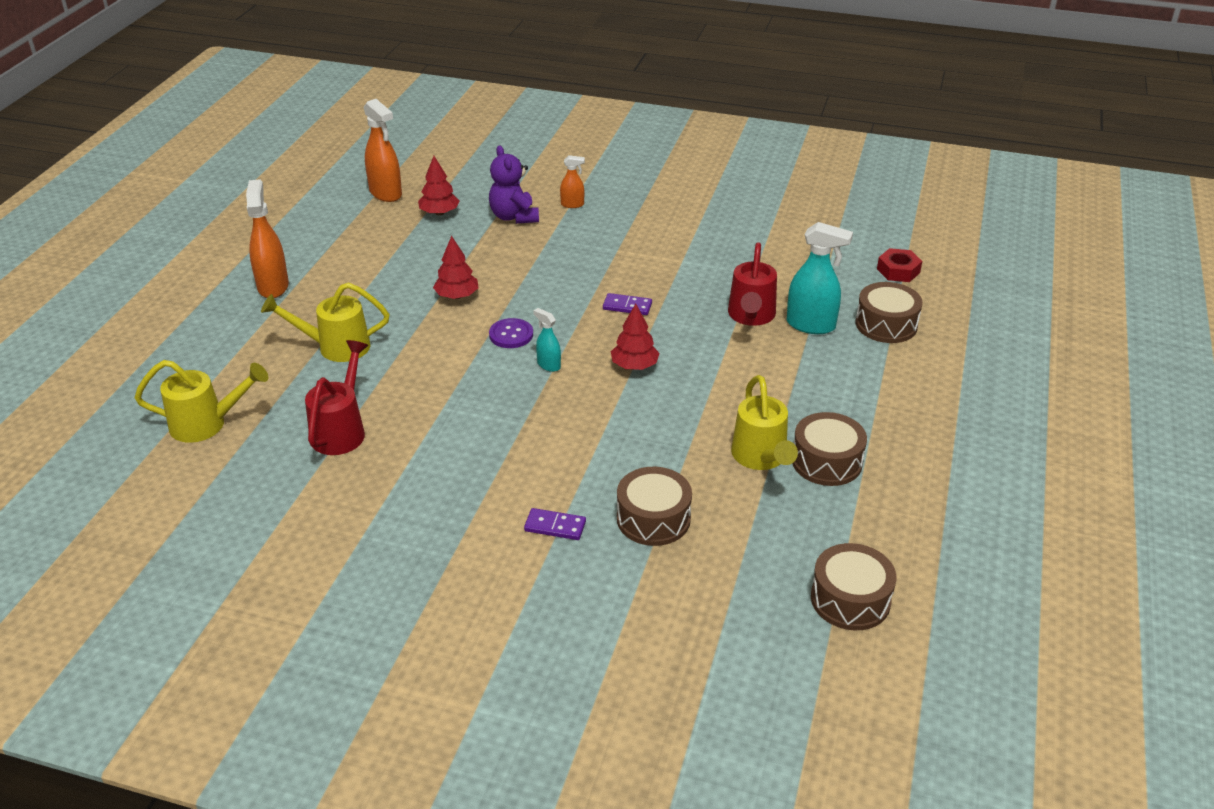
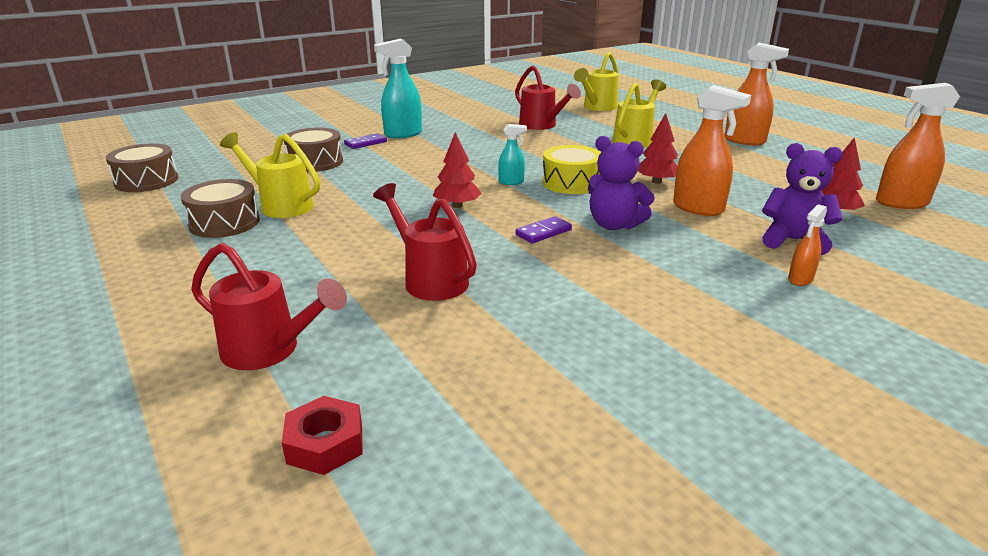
camera: 130 degrees right, 10 degrees down
(497, 262) = (698, 208): none -> orange spray bottle
(511, 335) = (571, 182): purple button -> yellow drum
(575, 284) = (614, 225): none -> purple teddy bear
(811, 325) = (358, 303): turquoise spray bottle -> turquoise spray bottle (403, 134)
(886, 324) = (269, 350): brown drum -> red watering can

